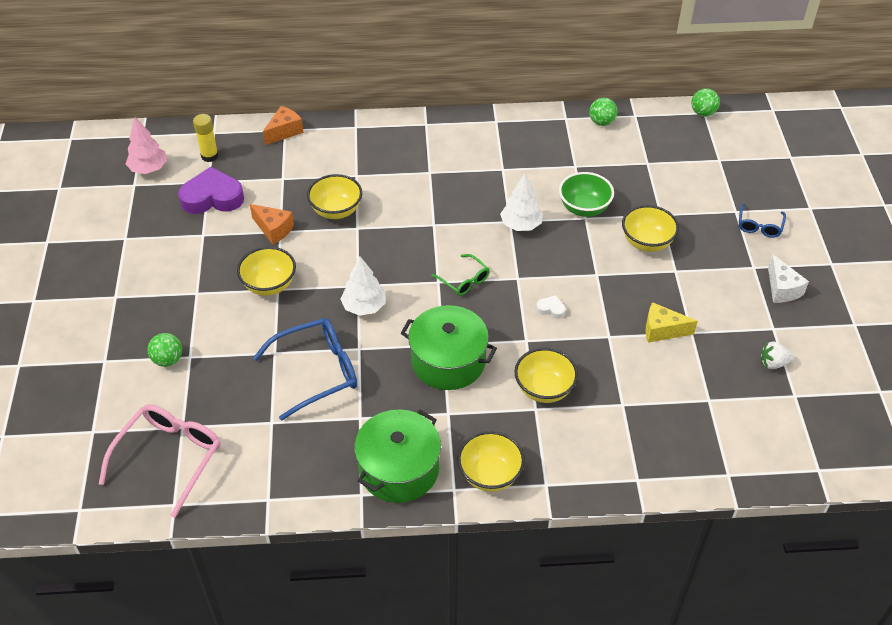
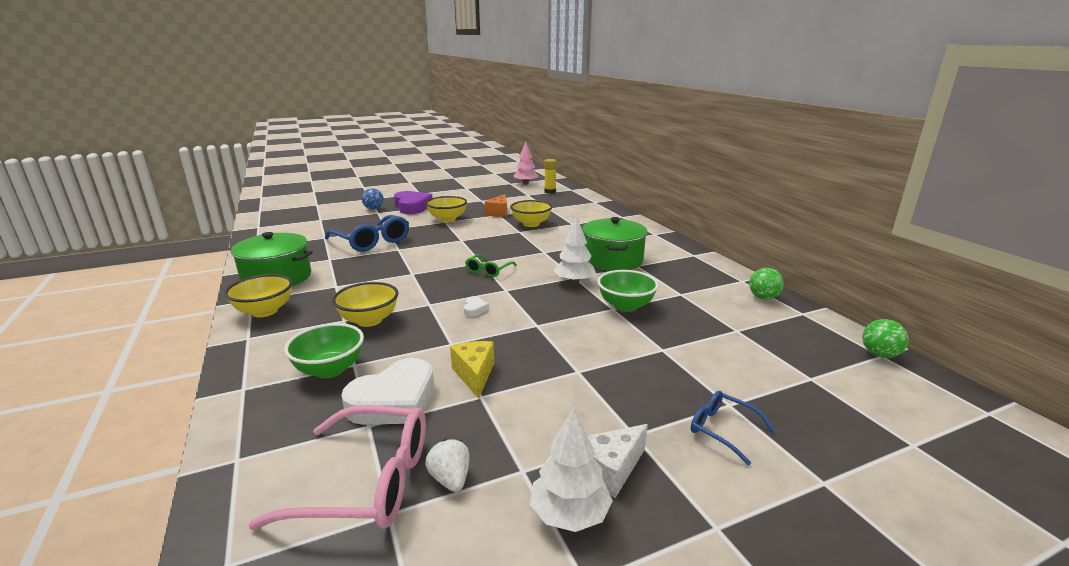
camera: 70 degrees right, 25 degrees down
(168, 360) = (374, 209): green ball -> blue ball
(169, 458) = (295, 220): pink glasses -> pink glasses (367, 482)
(212, 197) = (515, 197): purple heart -> purple heart (412, 207)
(284, 131) = (592, 202): orange cheese -> none
(364, 306) = (441, 244): white tree -> white tree (570, 514)
(448, 361) = (393, 278): green pot -> green pot (612, 260)
(626, 421) = (330, 370): none -> green bowl
(646, 242) = (608, 346): yellow bowl -> none
(684, 382) = (394, 401): none -> white heart
(759, 226) = (723, 430): blue glasses -> blue glasses turned 45 degrees clockwise

